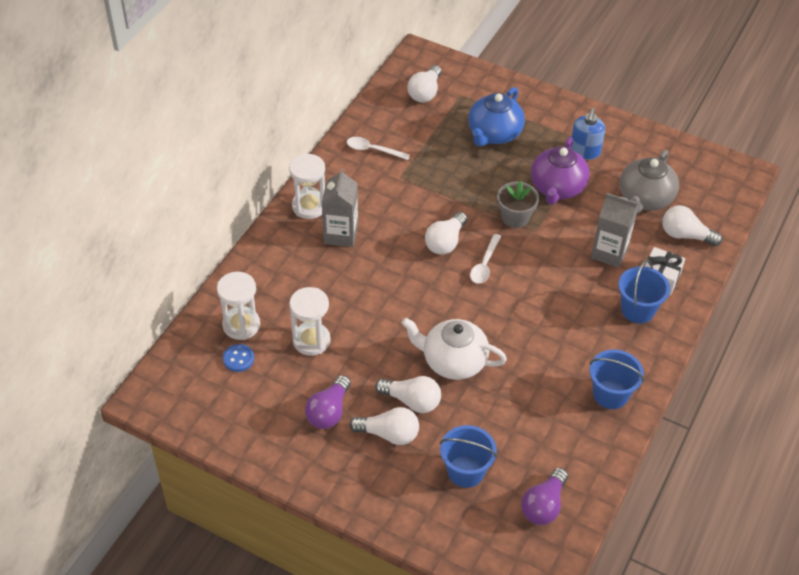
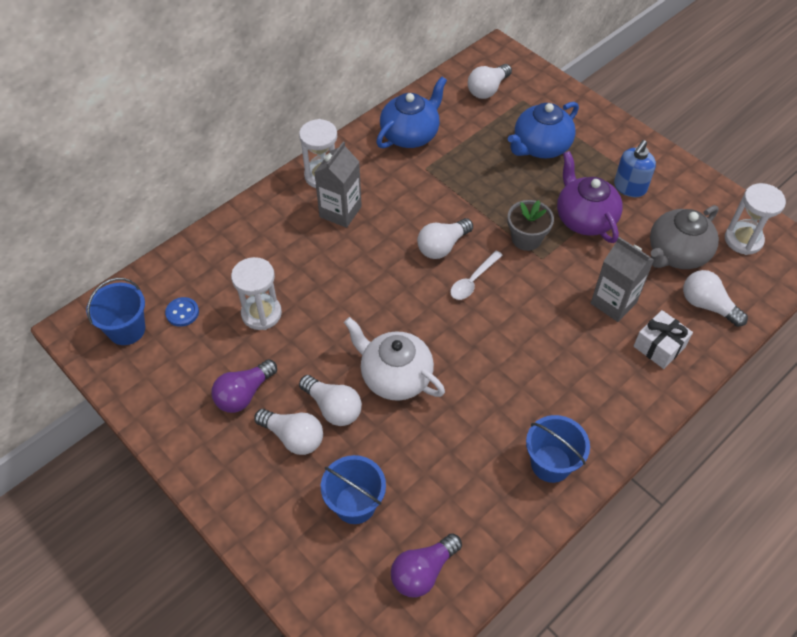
camera: 20 degrees right, 5 degrees up
(241, 325) = (201, 279): white hourglass -> white hourglass (743, 240)
(373, 150) = (410, 135): white spoon -> blue teapot
(557, 188) = (584, 218): purple teapot -> purple teapot turned 120 degrees clockwise
(637, 310) = (620, 375): blue bucket -> blue bucket (126, 329)

